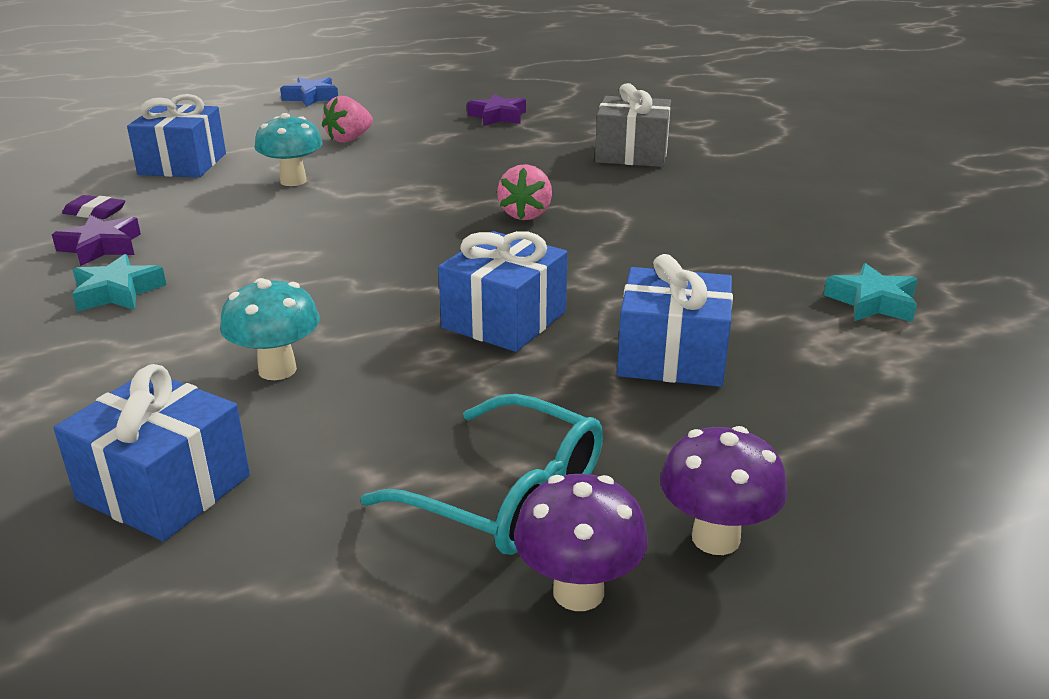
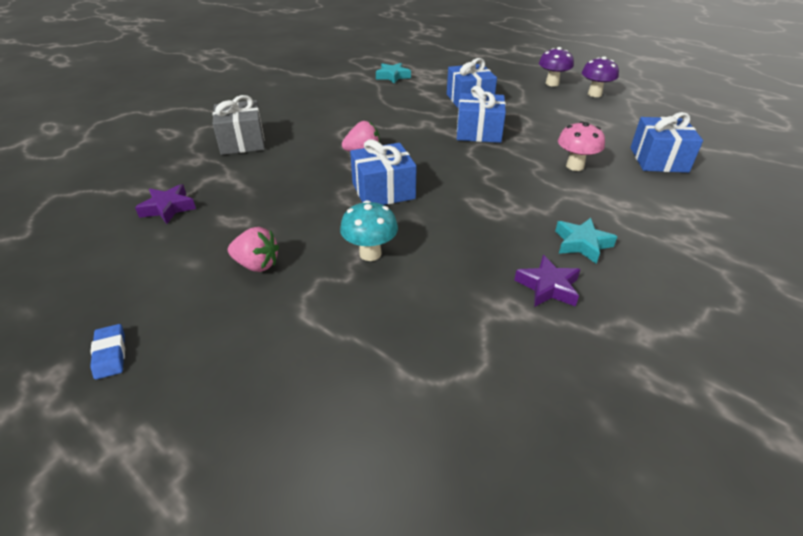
camera: 115 degrees left, 10 degrees up
(95, 212) = (507, 330): purple eraser -> none
(182, 164) = (373, 341): blue gift -> blue gift (383, 191)
(277, 370) = (575, 166): turquoise mushroom -> pink mushroom
(311, 97) = (110, 354): blue star -> blue eraser
(509, 496) = (575, 108): turquoise glasses -> none

